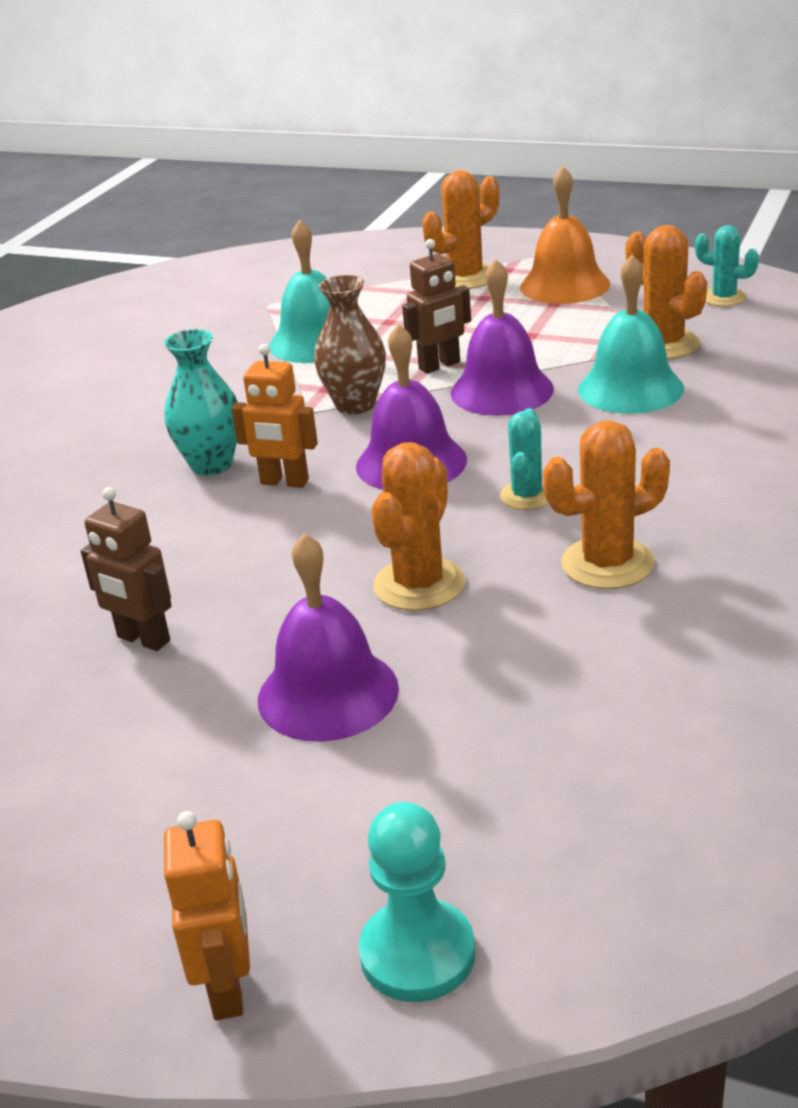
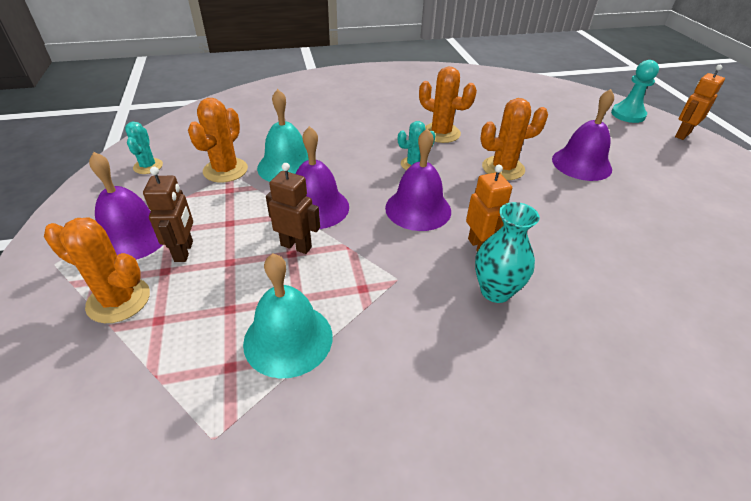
camera: 130 degrees left, 10 degrees up
(143, 639) = (630, 225): brown robot -> brown robot (184, 251)
(355, 405) = (374, 261): brown vase -> none
(565, 285) = (132, 236): orange bell -> purple bell

